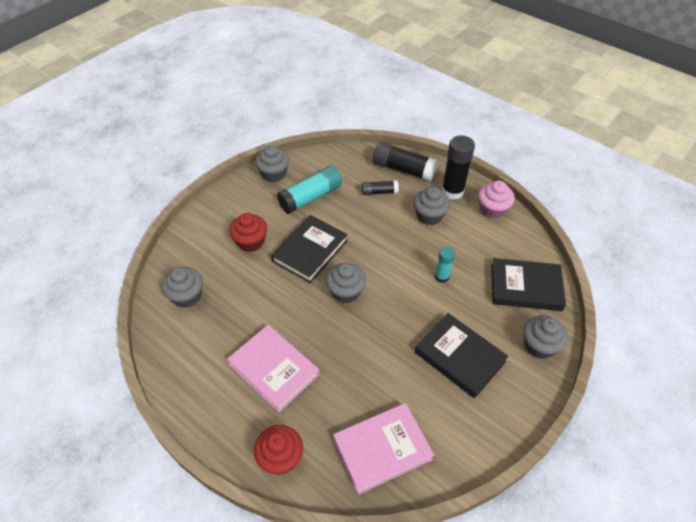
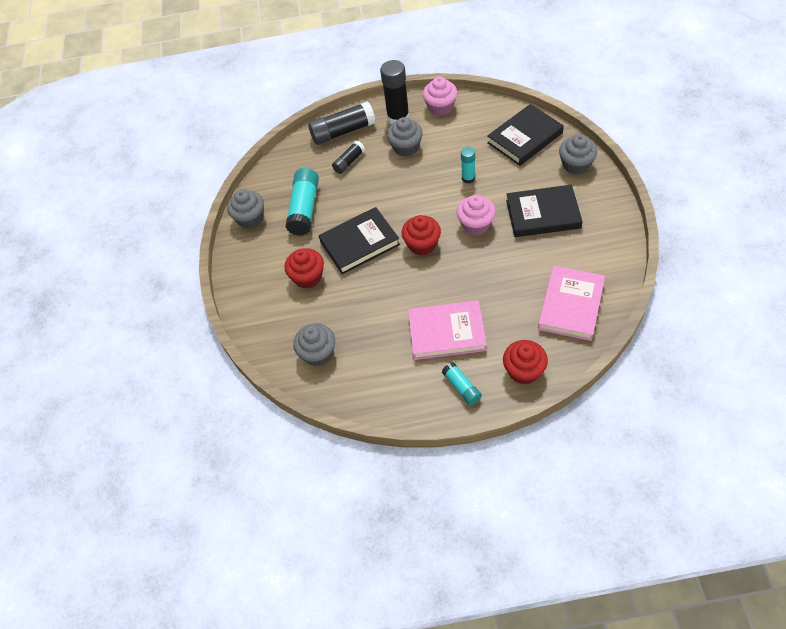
camera: 40 degrees left, 5 degrees up
(227, 419) = (461, 387): none -> turquoise glue stick
(310, 251) = (359, 243): black book -> black book turned 75 degrees clockwise
(346, 292) = (422, 244): grey cupcake -> red cupcake
(400, 315) = (476, 224): none -> pink cupcake

